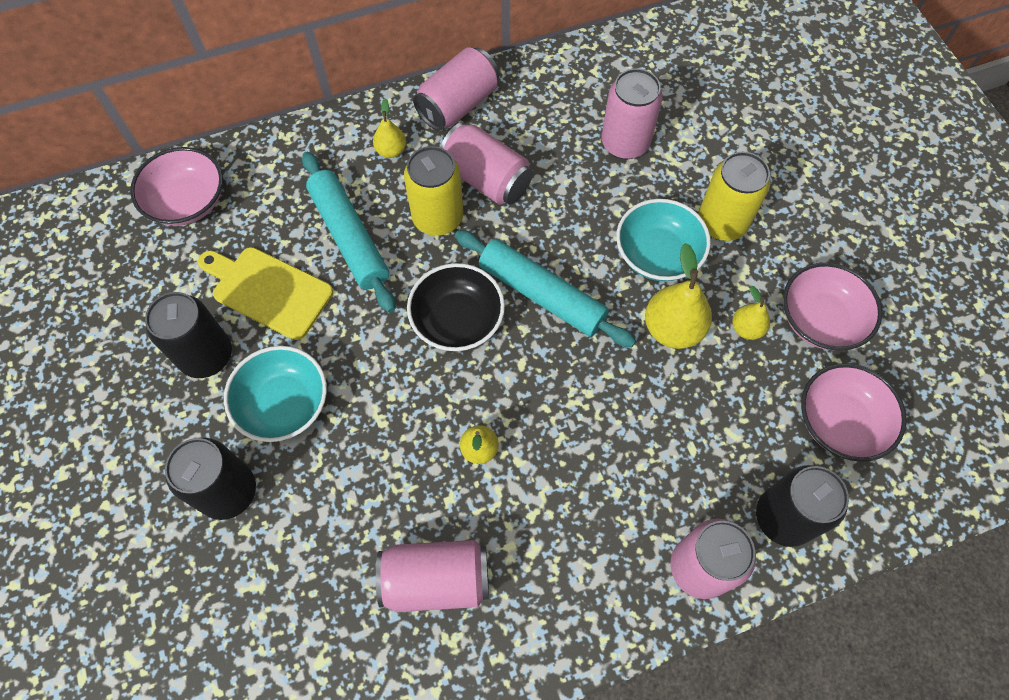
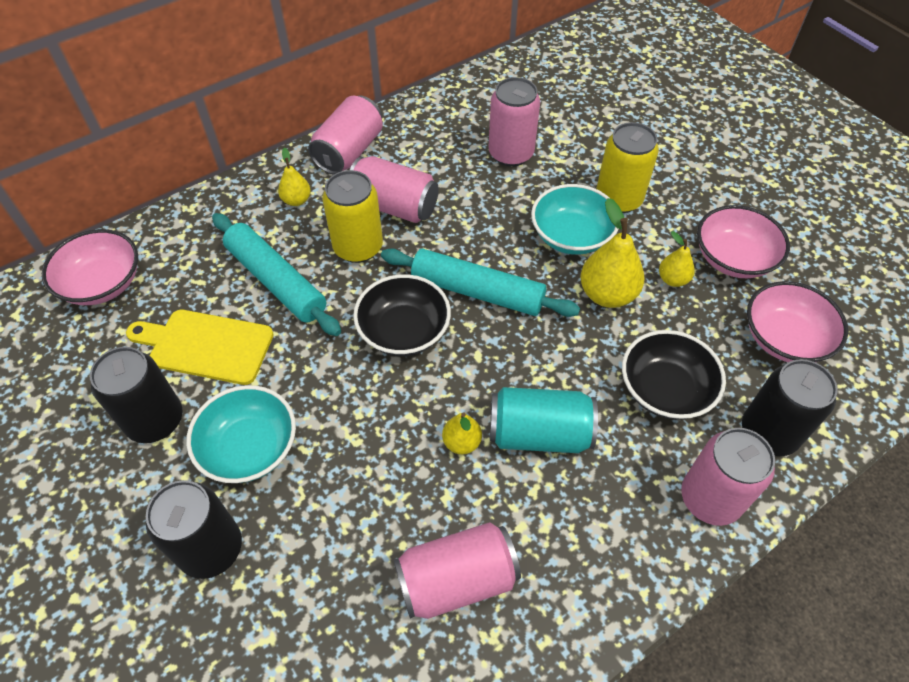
camera: 15 degrees left, 10 degrees down
(555, 459) = (539, 433): none -> turquoise can
(695, 446) = (665, 389): none -> black bowl

